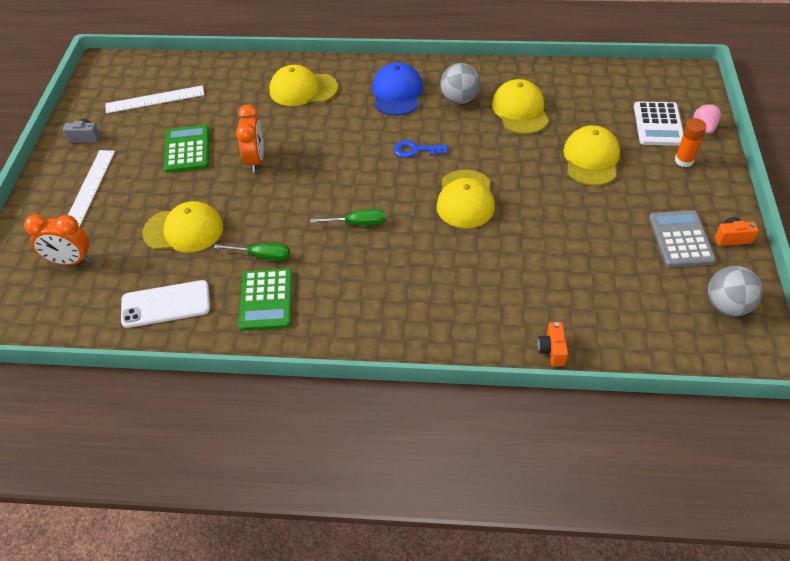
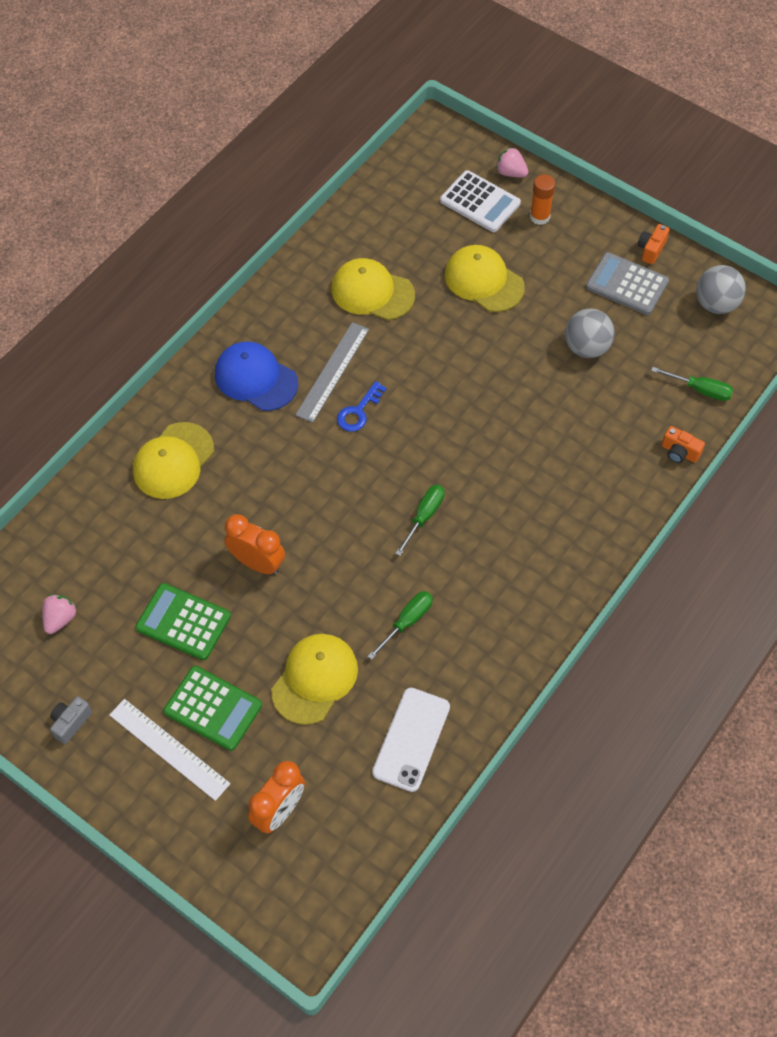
camera: 60 degrees left, 10 degrees up
(155, 99) = (60, 619): white ruler -> pink strawberry
(266, 300) = (469, 645): green calculator -> green calculator (213, 708)
(436, 123) = (332, 371): none -> grey ruler
(459, 99) = (312, 331): grey ball -> grey ball (586, 347)
(465, 199) = (459, 410): yellow cap -> none
(629, 335) = (700, 390): none -> green screwdriver

